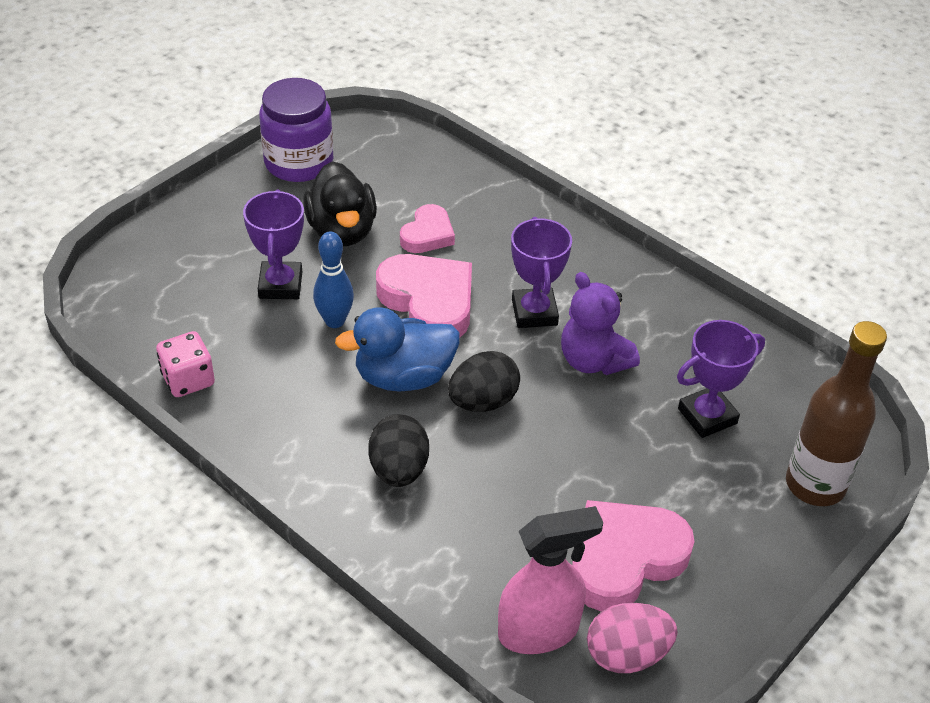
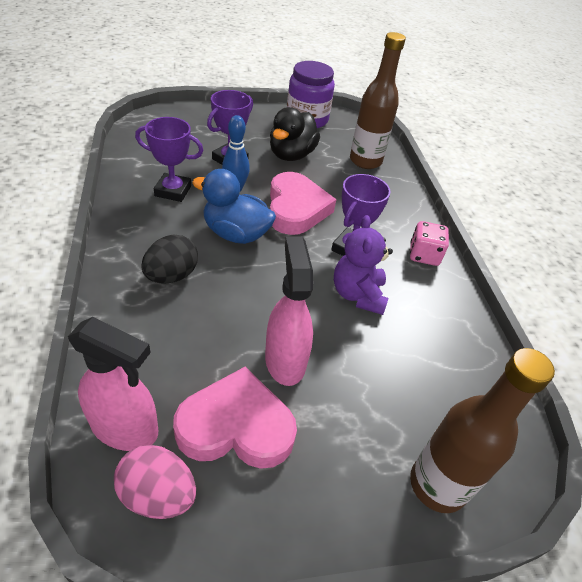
camera: 35 degrees right, 0 degrees up
(188, 379) = (132, 171): pink dice -> pink dice (424, 255)
(427, 234) = (335, 180): pink heart -> none
(432, 184) = (365, 161): none -> brown bottle
(483, 401) = (263, 273): black egg -> none
(599, 473) = (285, 360): none -> pink spray bottle
(707, 416) = (400, 377): purple trophy -> purple trophy (173, 191)

